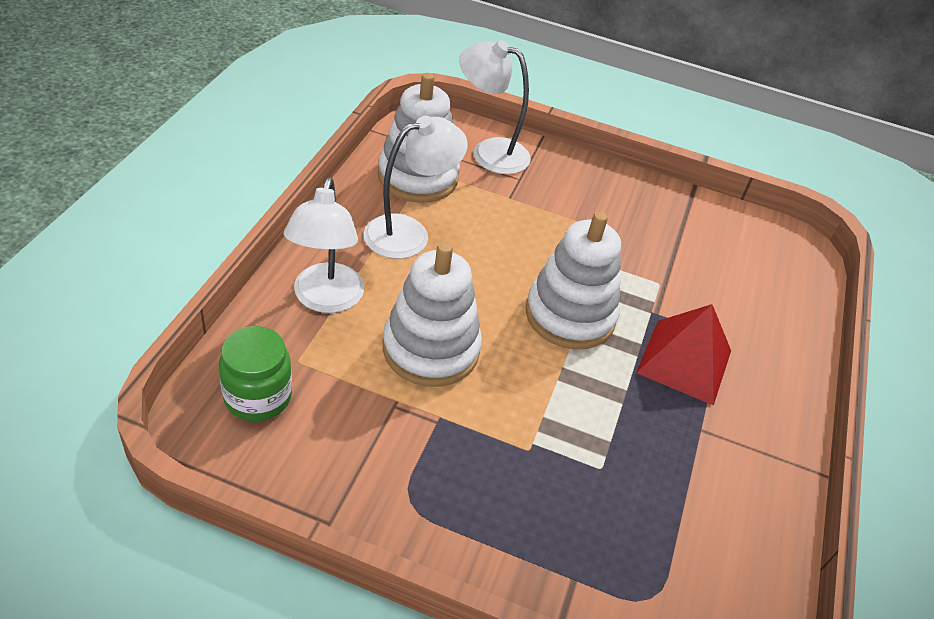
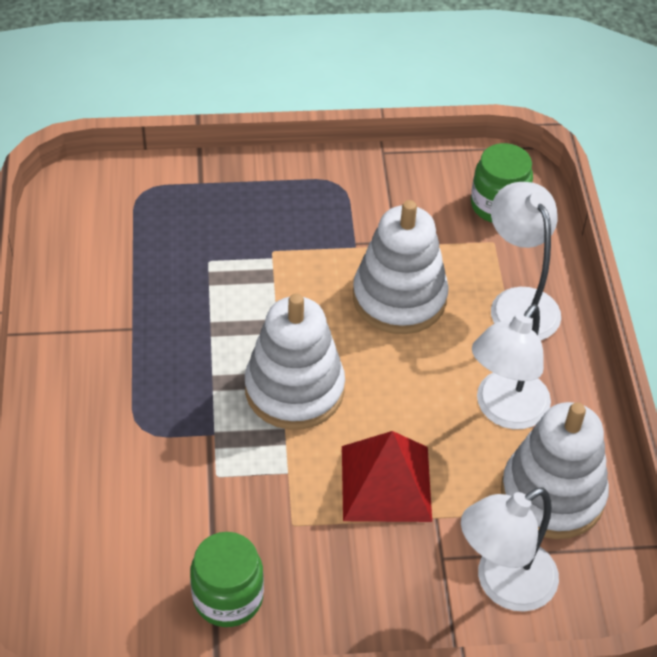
camera: 160 degrees right, 5 degrees up
(489, 152) = (503, 584): white lamp -> white lamp turned 150 degrees clockwise
(675, 215) = (228, 597): none -> green jar
(684, 361) = (164, 389): red pyramid -> red pyramid (386, 483)

